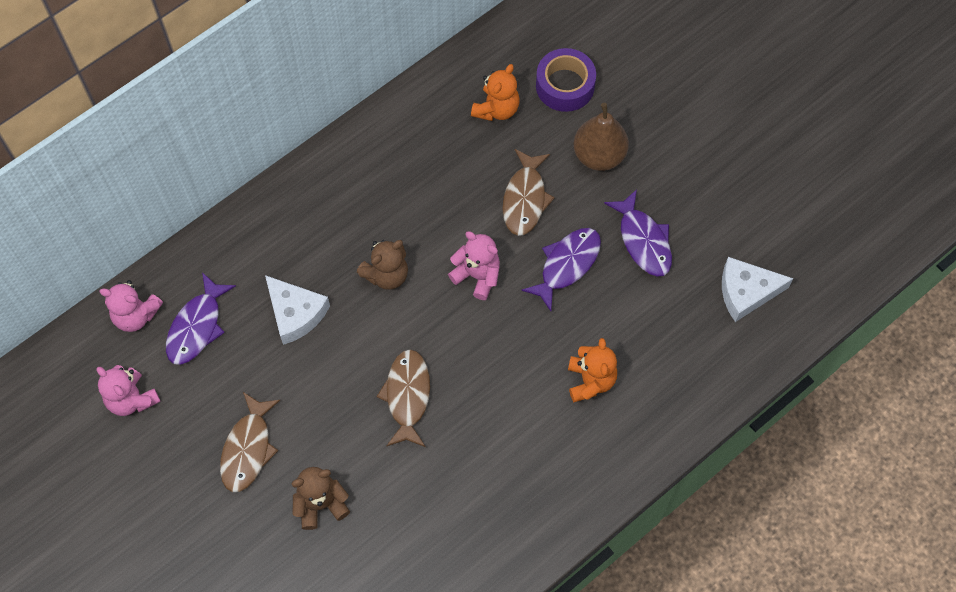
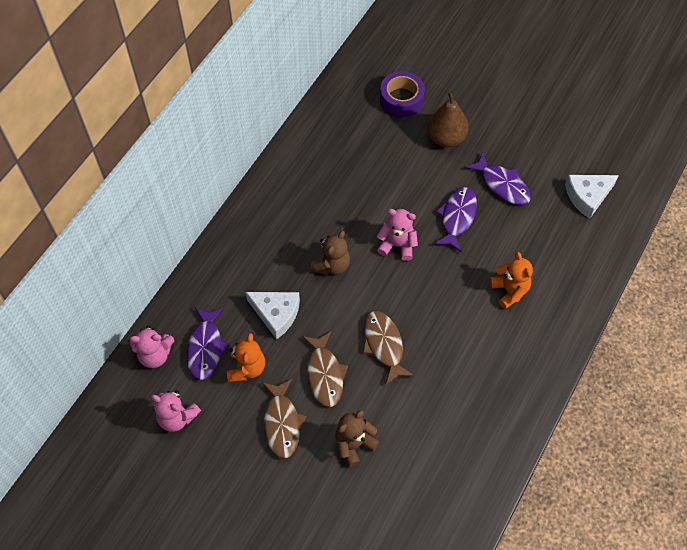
camera: 20 degrees left, 5 degrees down
(496, 109) = (360, 129): orange teddy bear -> orange teddy bear (247, 368)
(525, 199) = (408, 182): brown fish -> brown fish (325, 374)

